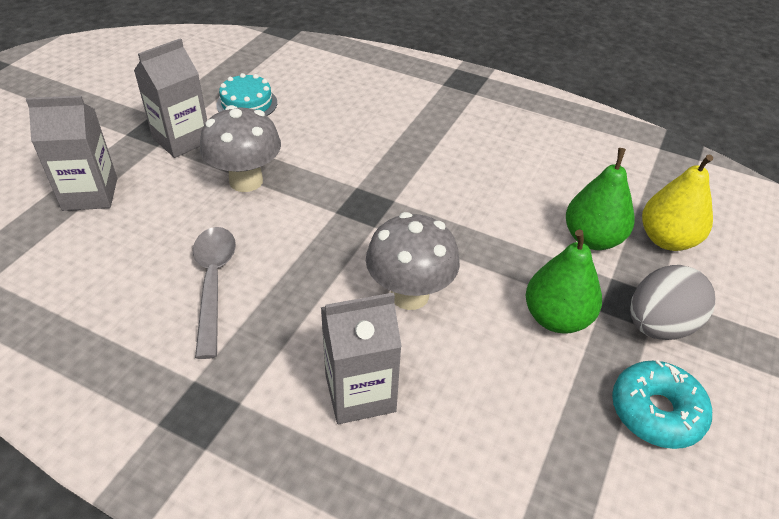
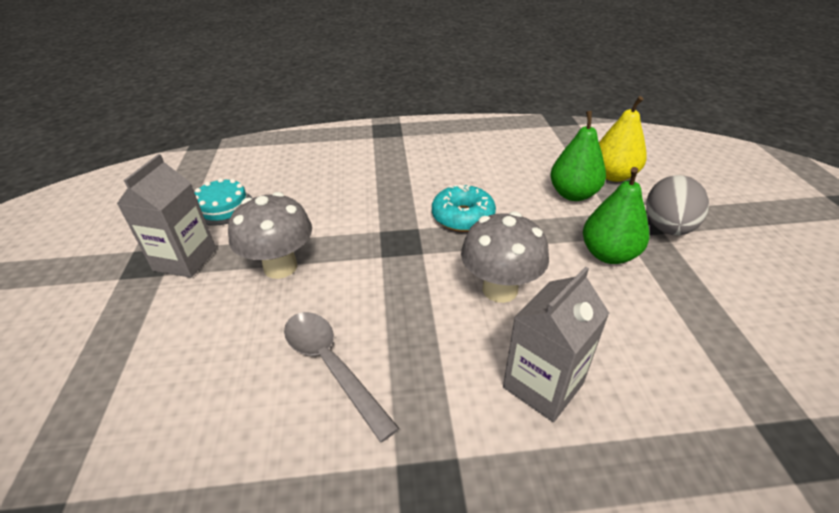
camera: 30 degrees left, 5 degrees down
(90, 194) = (125, 349): grey carton -> none
(656, 412) = (726, 282): turquoise donut -> turquoise donut (463, 217)

